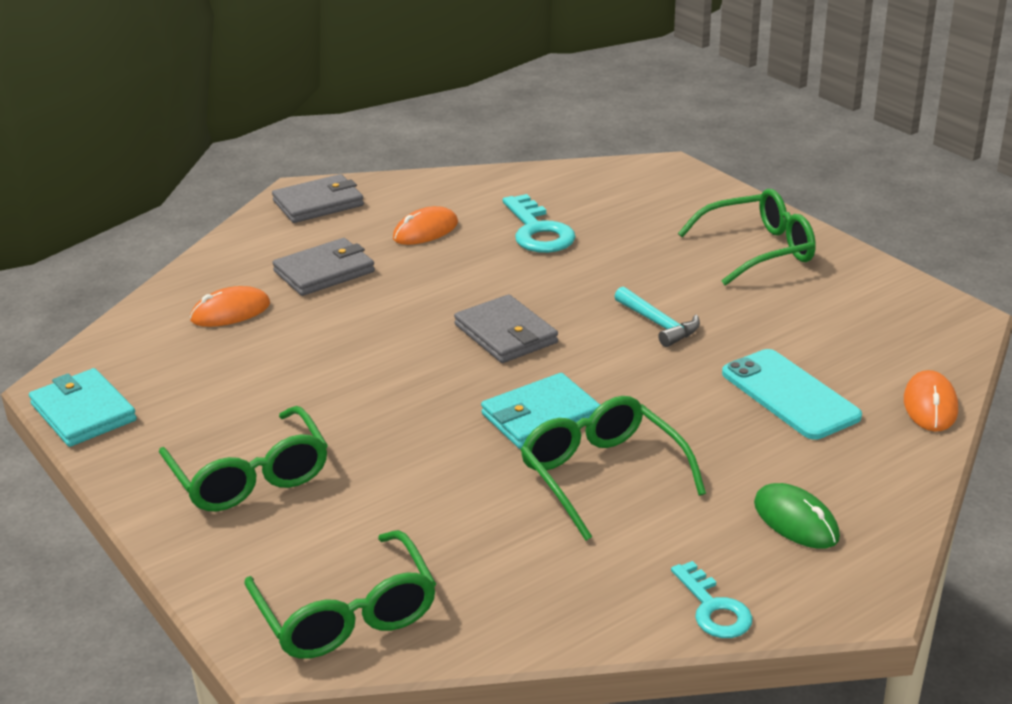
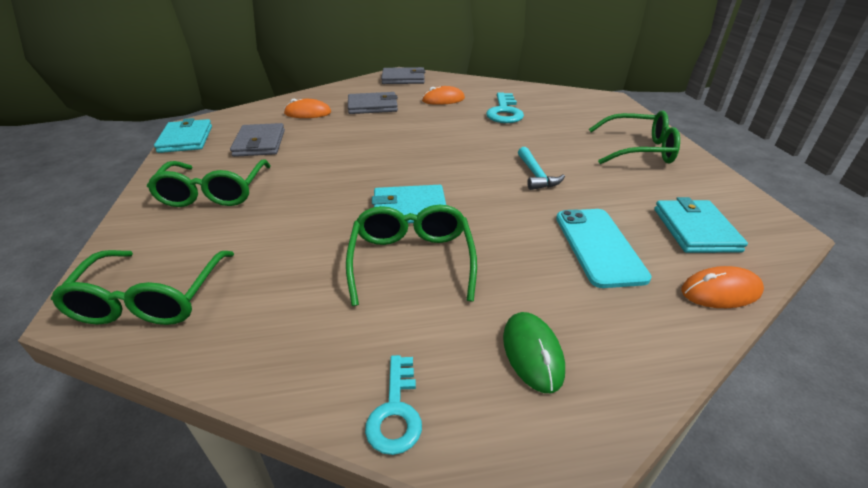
camera: 25 degrees right, 5 degrees up
(506, 334) = (435, 157): grey wallet -> grey wallet (259, 143)
(876, 344) = (695, 229): none -> turquoise wallet
(930, 405) = (720, 291): orange mouse -> orange mouse turned 45 degrees clockwise

